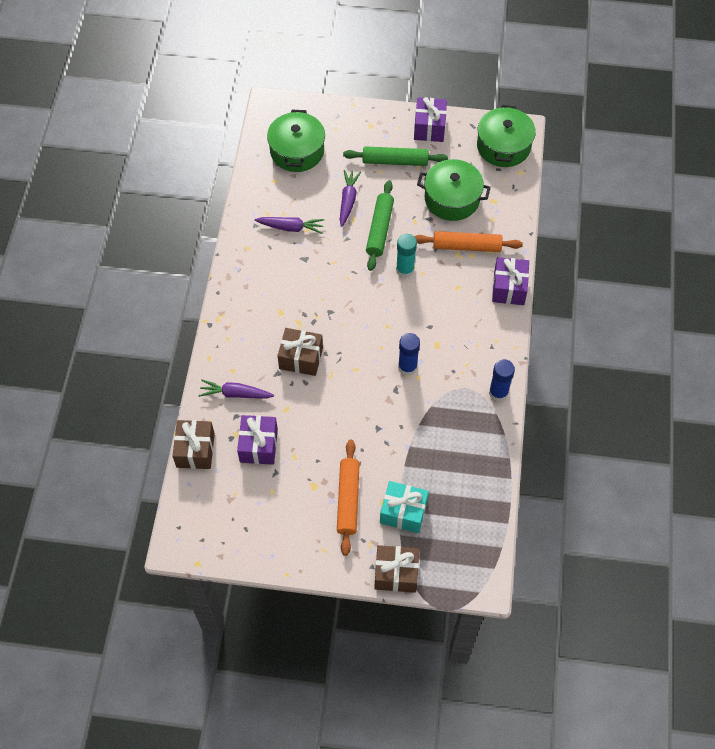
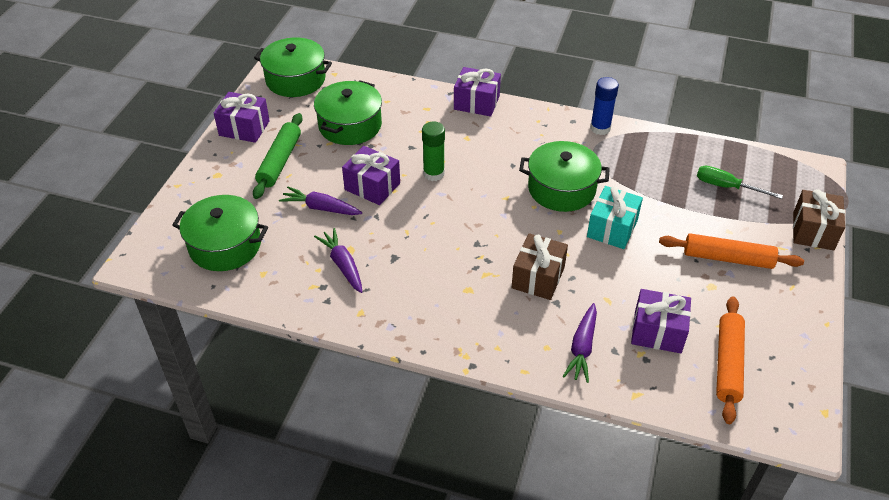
camera: 80 degrees left, 15 degrees down
(195, 450) = (663, 399): brown gift -> none
(290, 227) = (343, 265): purple carrot -> purple carrot turned 45 degrees counterclockwise
(380, 229) = (372, 186): green rolling pin -> purple gift
(403, 512) = (740, 216): turquoise gift -> turquoise gift (612, 228)
(405, 269) = (433, 173): turquoise glue stick -> green glue stick
(407, 367) = (561, 189): blue glue stick -> green pot
(440, 501) = (726, 187): none -> green screwdriver
(467, 246) = (416, 124): orange rolling pin -> orange rolling pin (728, 364)

